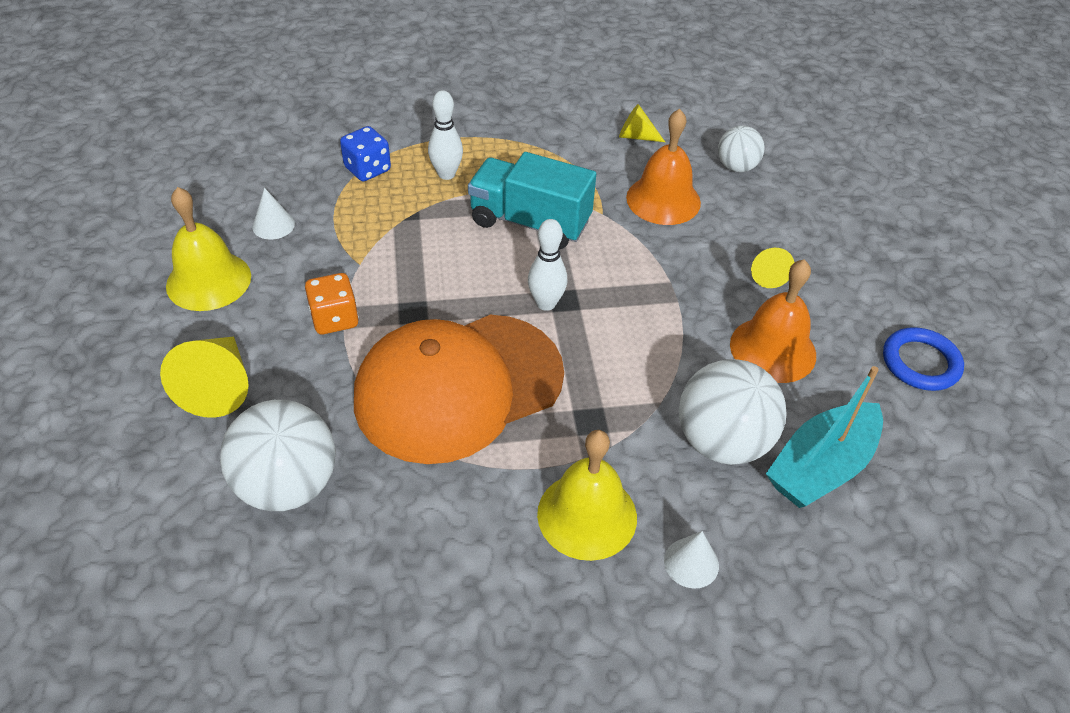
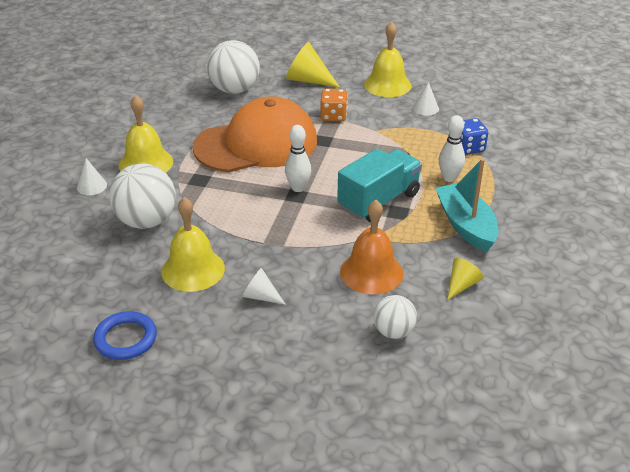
camera: 115 degrees right, 10 degrees down
(458, 387) = (256, 144): orange cap -> orange cap turned 75 degrees clockwise
(766, 274) = (260, 296): yellow cone -> white cone
(773, 349) = (193, 269): orange bell -> yellow bell
(821, 467) = (98, 252): turquoise boat -> turquoise boat (466, 225)

